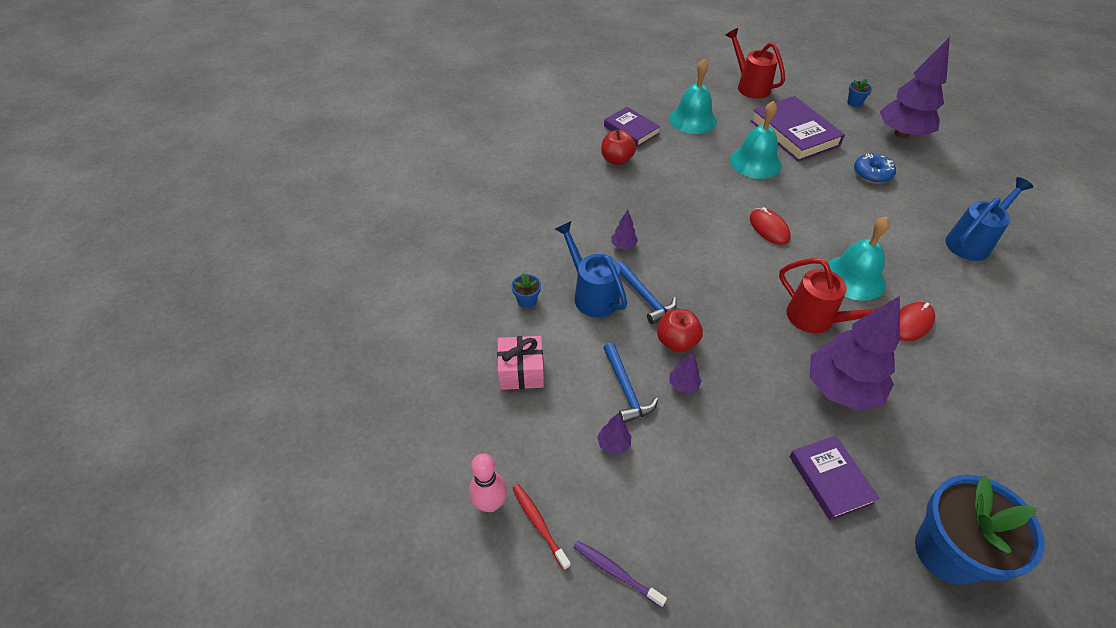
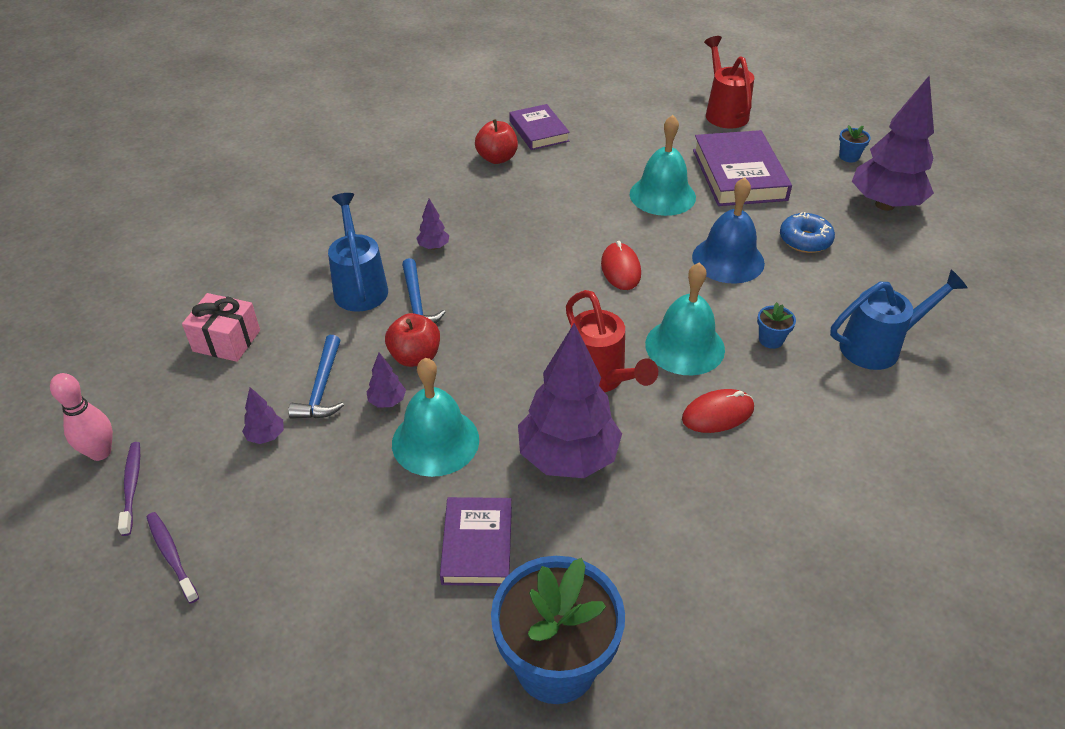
camera: 20 degrees right, 5 degrees down
(527, 300) = (286, 275): blue flower pot -> blue flower pot (771, 340)
(539, 524) = (132, 486): red toothbrush -> purple toothbrush
(692, 119) = (622, 134): turquoise bell -> turquoise bell (435, 441)
(834, 202) = (728, 259): none -> blue bell

